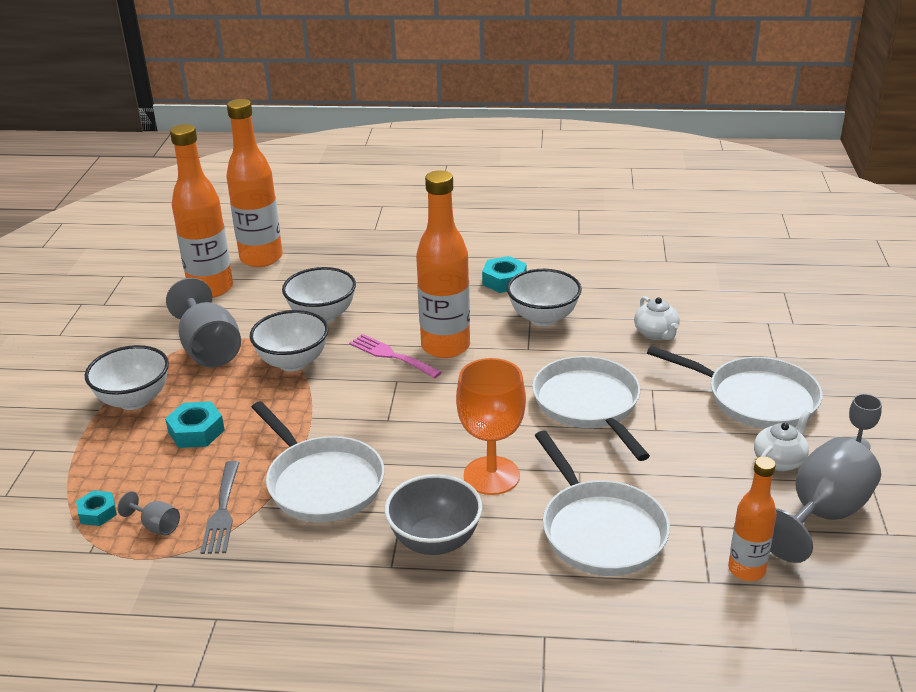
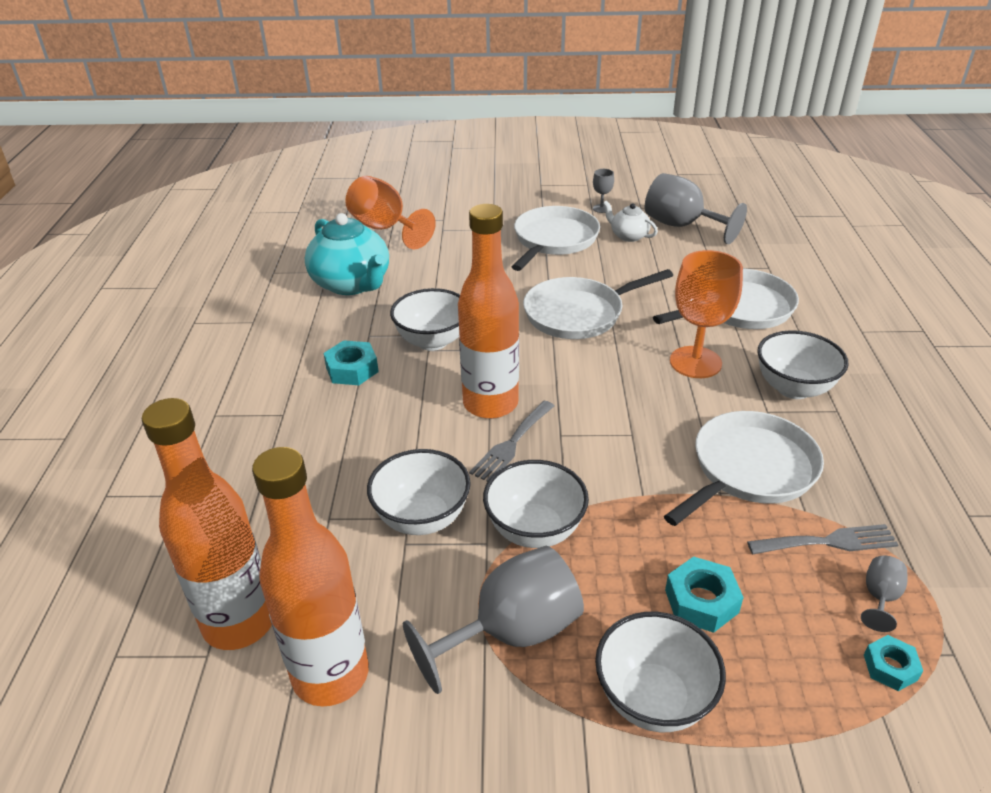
camera: 95 degrees left, 5 degrees up
(391, 355) = (511, 444): pink fork -> grey fork
(435, 541) = (793, 388): grey bowl -> white bowl
(643, 274) = (352, 284): none -> turquoise teapot
(656, 333) = (461, 279): white teapot -> none
(746, 569) = (749, 254): orange bottle -> none
(761, 287) = (385, 229): none -> orange goblet

